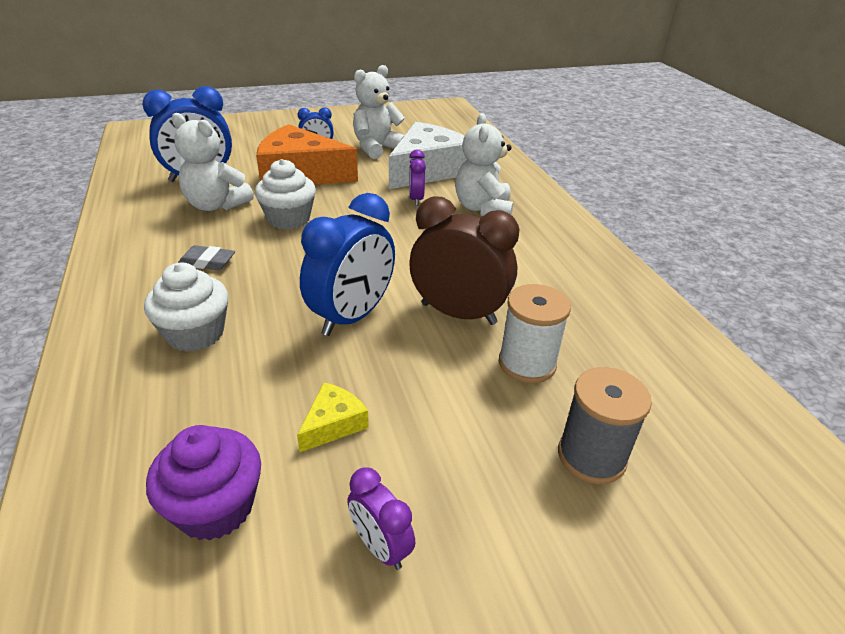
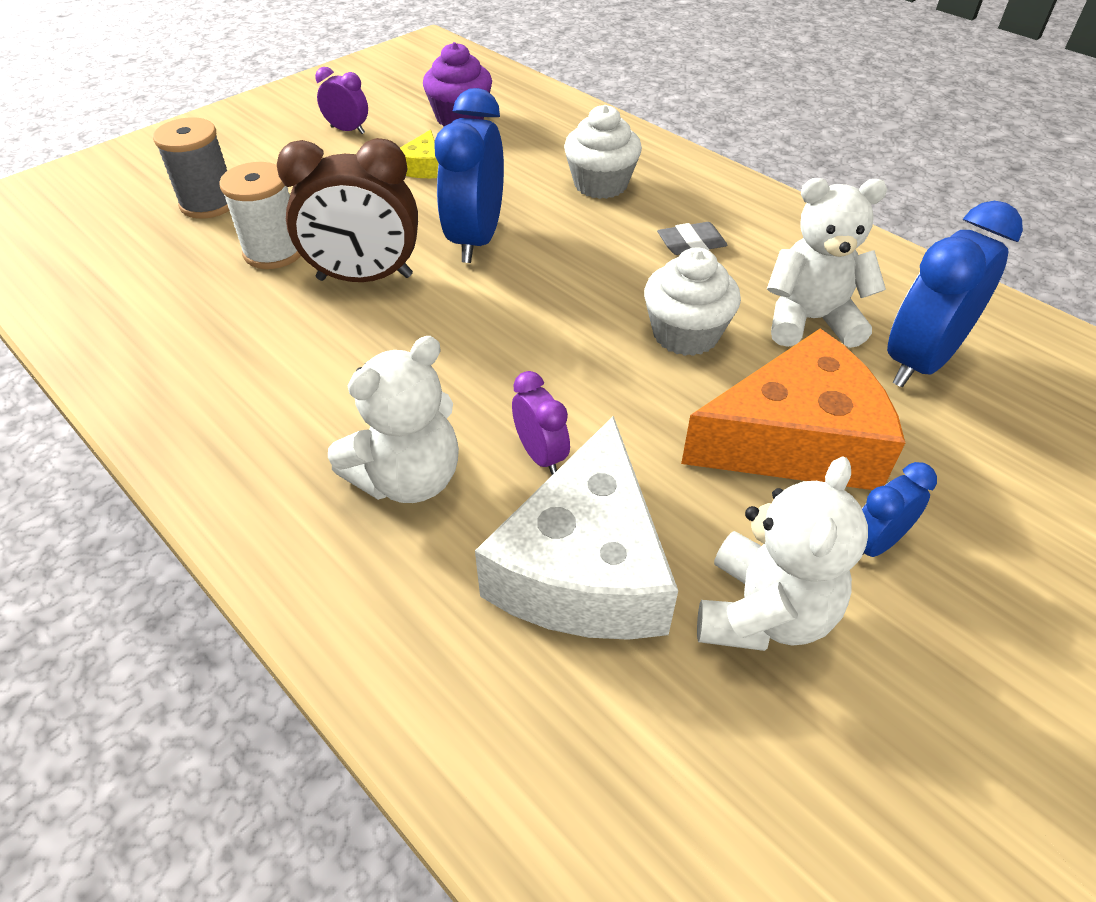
camera: 155 degrees right, 10 degrees up
(483, 209) = (408, 478): white teddy bear -> white teddy bear turned 75 degrees clockwise

